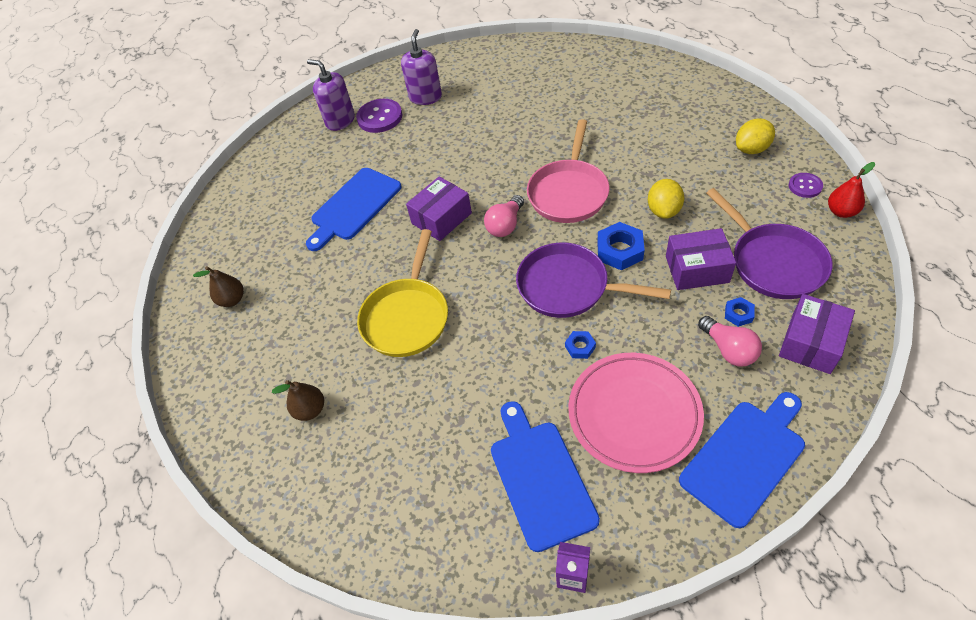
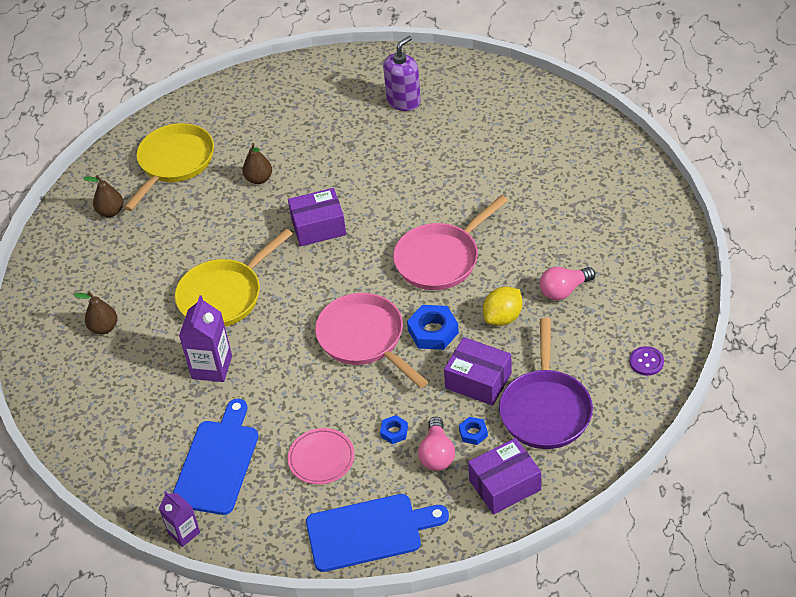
camera: 30 degrees right, 5 degrees down
(263, 230) = (174, 163): none -> yellow pan
(340, 121) = (312, 88): purple soap dispenser -> none
(354, 207) = (259, 179): blue cutting board -> brown pear
(380, 117) = (348, 102): purple button -> none
(452, 388) = (212, 367): none -> purple carton
(505, 225) = (363, 260): pink light bulb -> pink light bulb (564, 290)
(568, 287) = (364, 339): purple pan -> pink pan
(580, 347) = (329, 389): blue nut -> blue nut (394, 432)
(634, 414) = (321, 458): pink plate -> pink plate, size x0.56
(751, 149) = (638, 303): yellow lemon -> none
(841, 211) = (651, 400): red pear -> none

